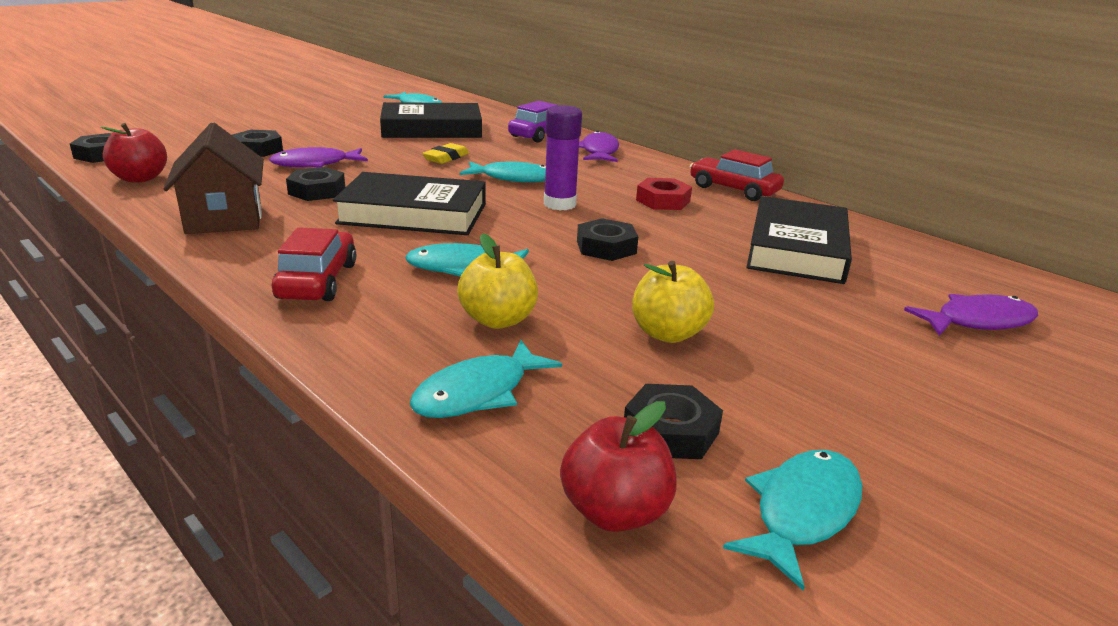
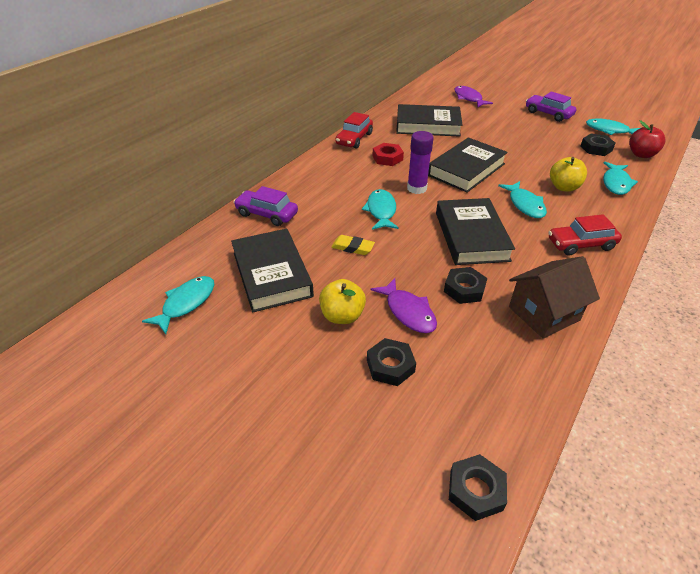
camera: 100 degrees left, 15 degrees up
(140, 178) = (513, 409): red apple -> none
(478, 392) = (616, 183): turquoise fish -> turquoise fish turned 75 degrees clockwise
(599, 151) = (301, 185): purple fish -> none
(606, 247) = (466, 169): black nut -> black book
(668, 333) = (536, 151): yellow apple -> yellow apple (342, 316)
(914, 422) = (548, 114): none -> purple car

